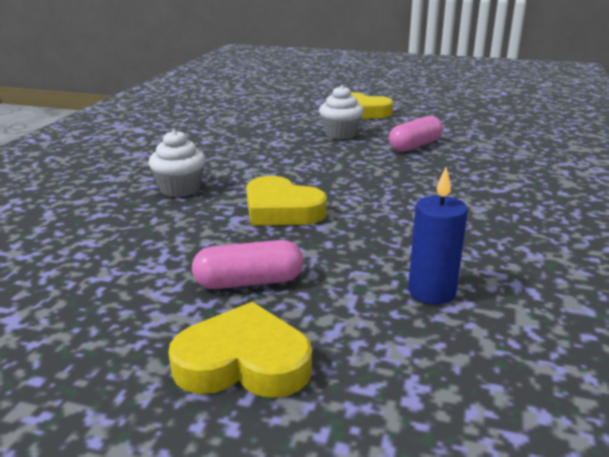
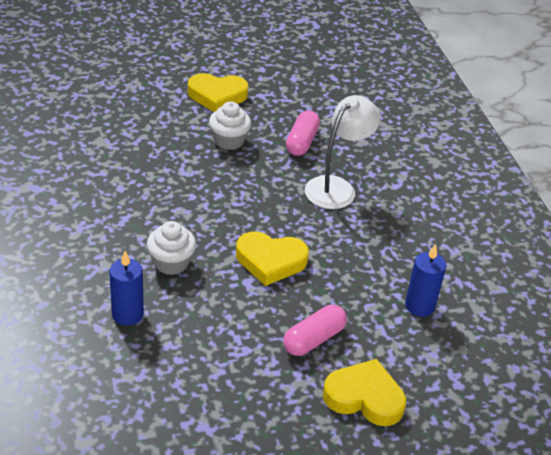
camera: 35 degrees left, 15 degrees up
(87, 210) = (127, 314): none -> blue candle
(243, 362) = (364, 397): yellow heart -> yellow heart turned 45 degrees clockwise
(421, 177) = (336, 187): none -> white lamp

